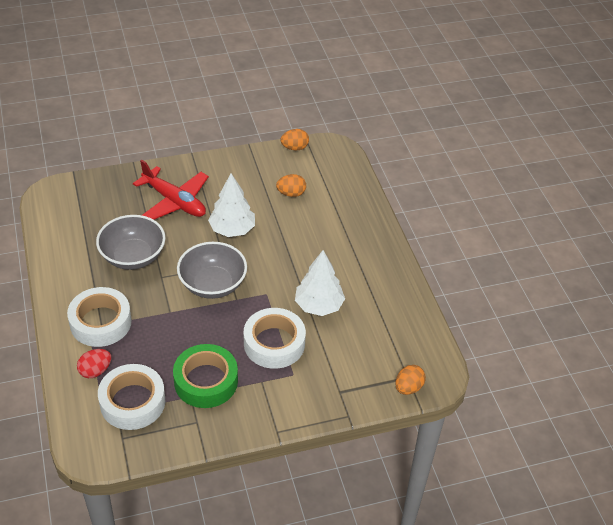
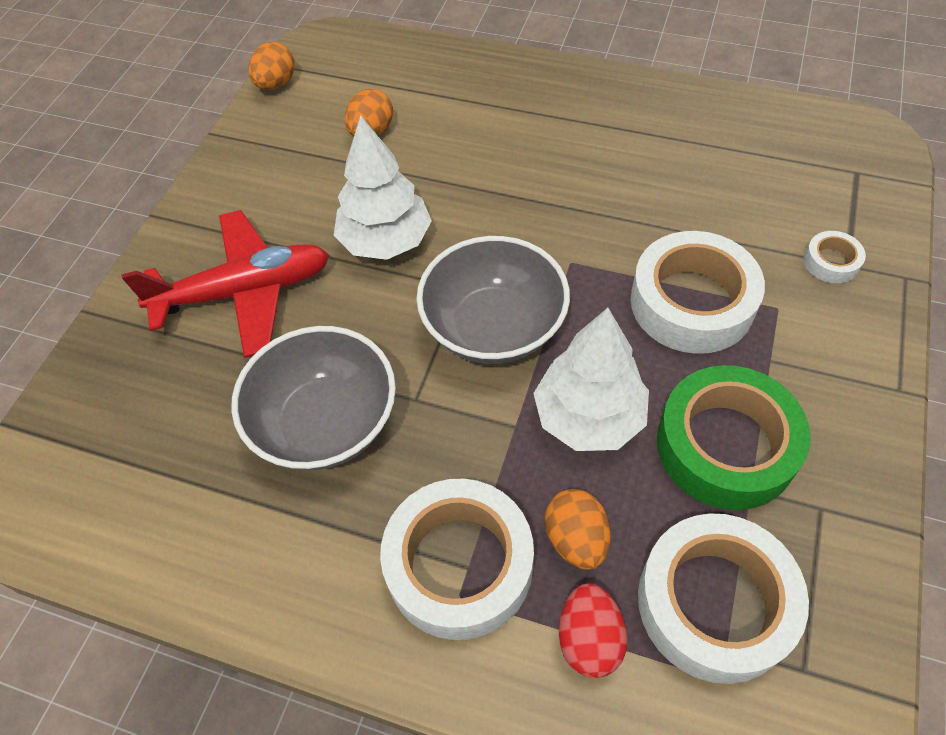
camera: 50 degrees left, 10 degrees up
(319, 305) = (643, 207): white tree -> white tree (589, 417)
(336, 385) = (831, 262): none -> white tape
(408, 388) = (879, 180): orange egg -> orange egg (576, 539)

